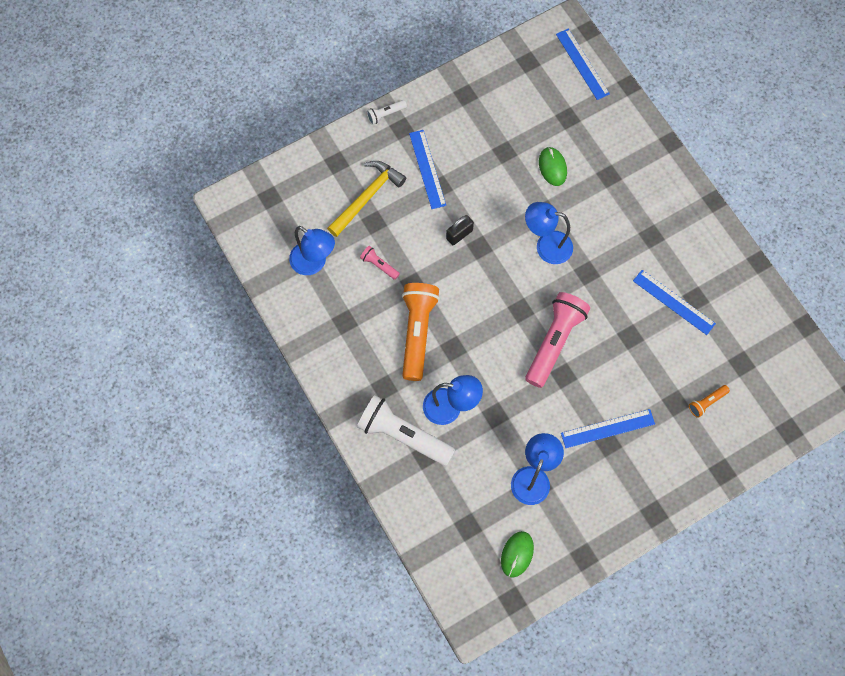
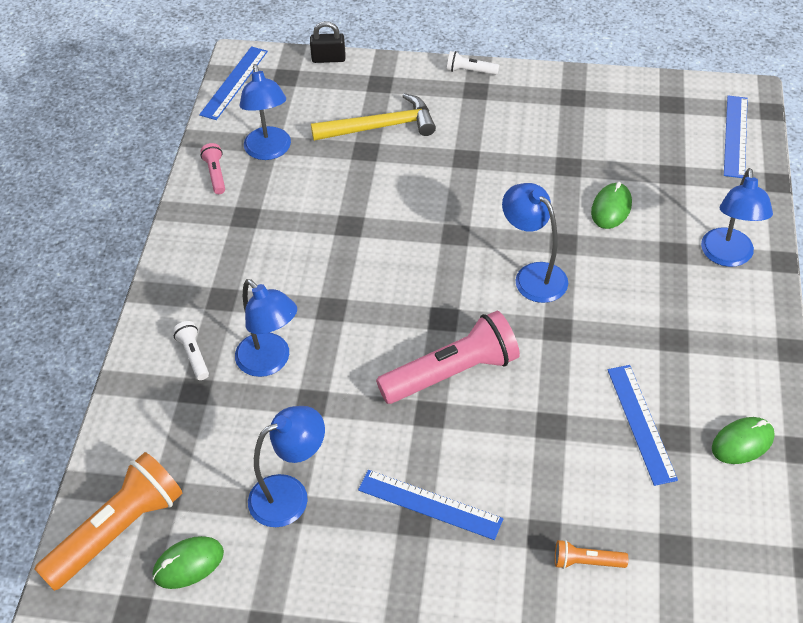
camera: 40 degrees right, 20 degrees down
(379, 265) = (332, 189): pink flashlight -> pink flashlight (215, 174)
(403, 435) = (193, 355): white flashlight -> white flashlight, size x0.45
(417, 332) = (308, 270): orange flashlight -> orange flashlight (117, 531)
(427, 169) = (468, 137): blue ruler -> blue ruler (234, 83)
(459, 234) = (444, 210): black padlock -> black padlock (328, 58)
(639, 159) = (727, 256): none -> blue lamp
(730, 277) = (742, 442): none -> green mouse

